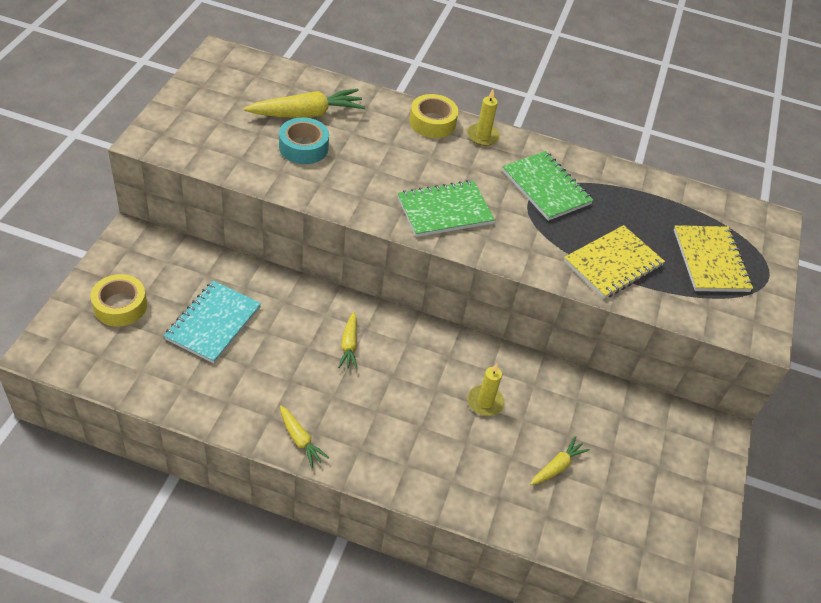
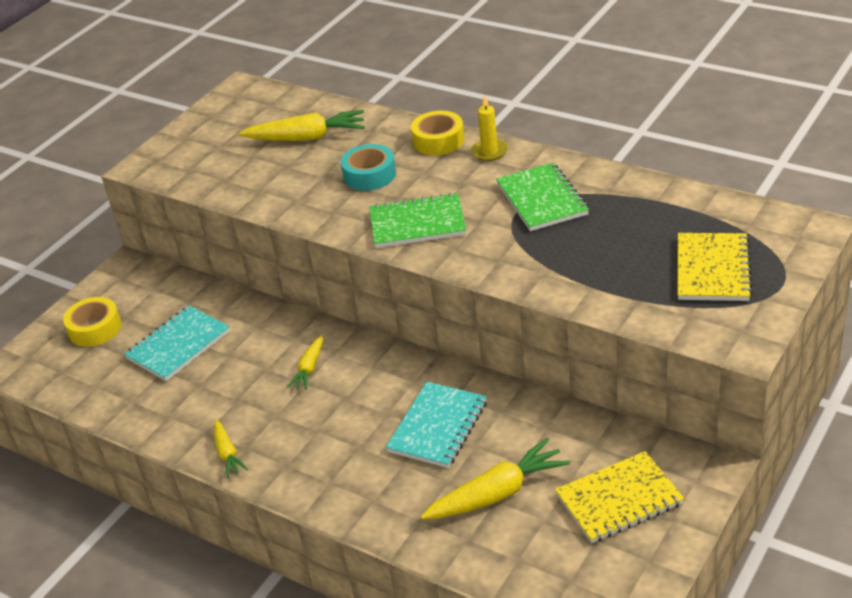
camera: 25 degrees right, 10 degrees down
(303, 147) = (291, 168): turquoise tape -> turquoise tape (369, 175)
(485, 402) = (437, 427): yellow candle -> turquoise notebook
(557, 466) = (498, 493): yellow carrot -> yellow carrot, size x1.81
(613, 264) = (589, 273): yellow notebook -> yellow notebook (619, 499)

